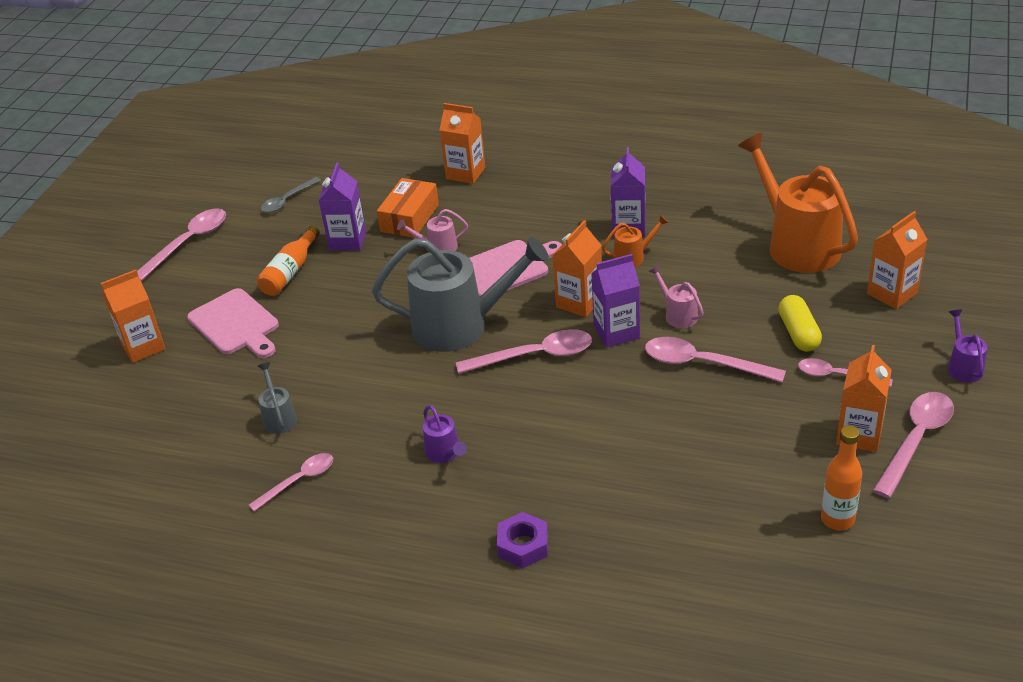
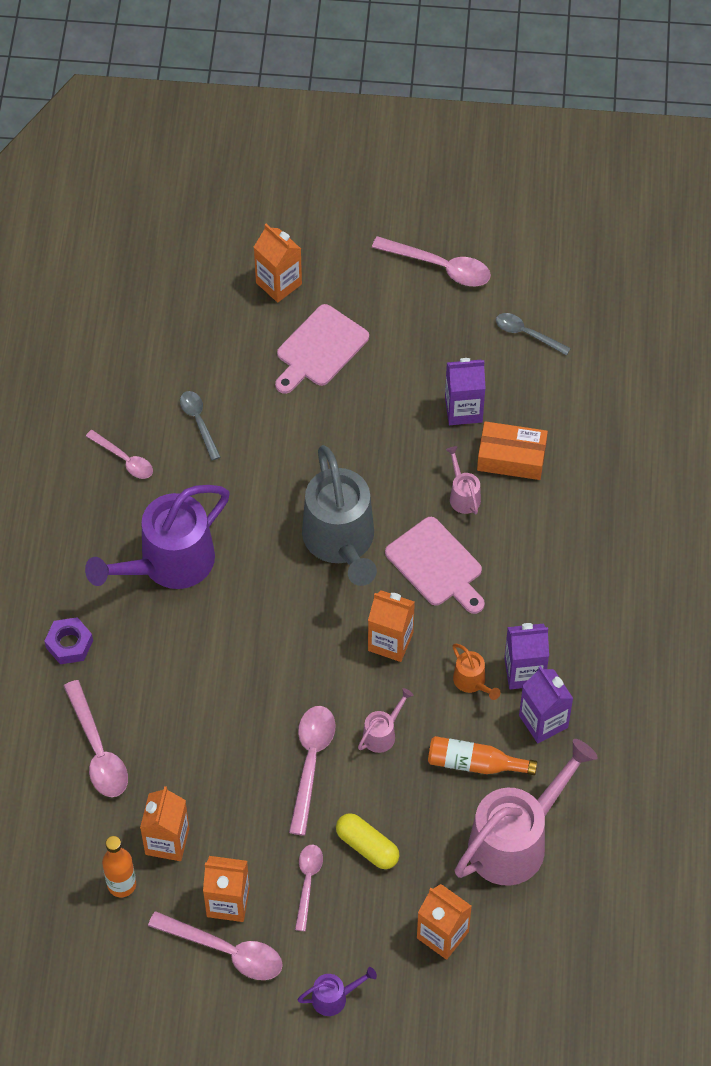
camera: 75 degrees right, 20 degrees up
(279, 417) = (198, 422): grey watering can -> grey spoon
(290, 272) = (405, 372): orange bottle -> orange bottle (475, 763)
(445, 454) = (168, 564): purple watering can -> purple watering can, size x2.31
(465, 173) = (603, 494): orange carton -> orange carton (167, 841)
(535, 356) = (305, 614): pink spoon -> pink spoon (98, 750)
(616, 332) = (348, 681): purple carton -> purple carton (543, 721)
(796, 244) = (516, 840): orange watering can -> pink watering can
(798, 333) = (367, 846): yellow capsule -> yellow capsule turned 60 degrees clockwise

